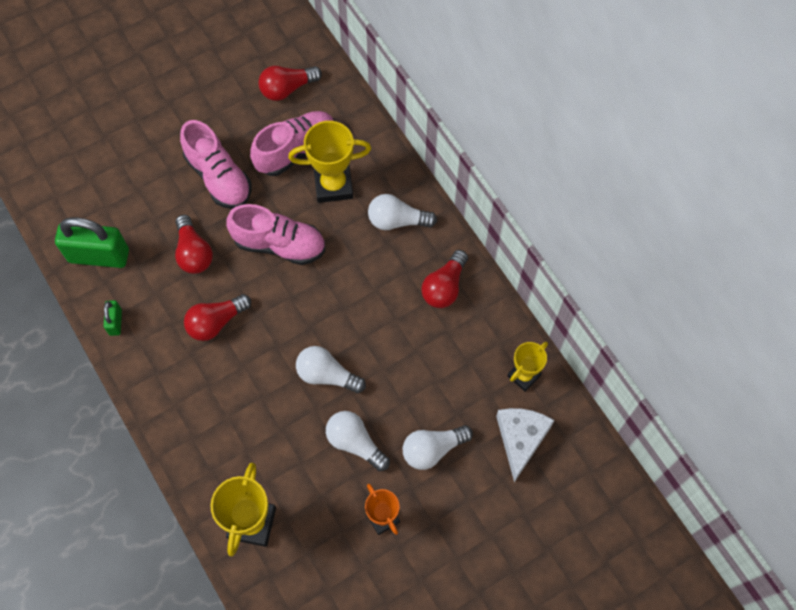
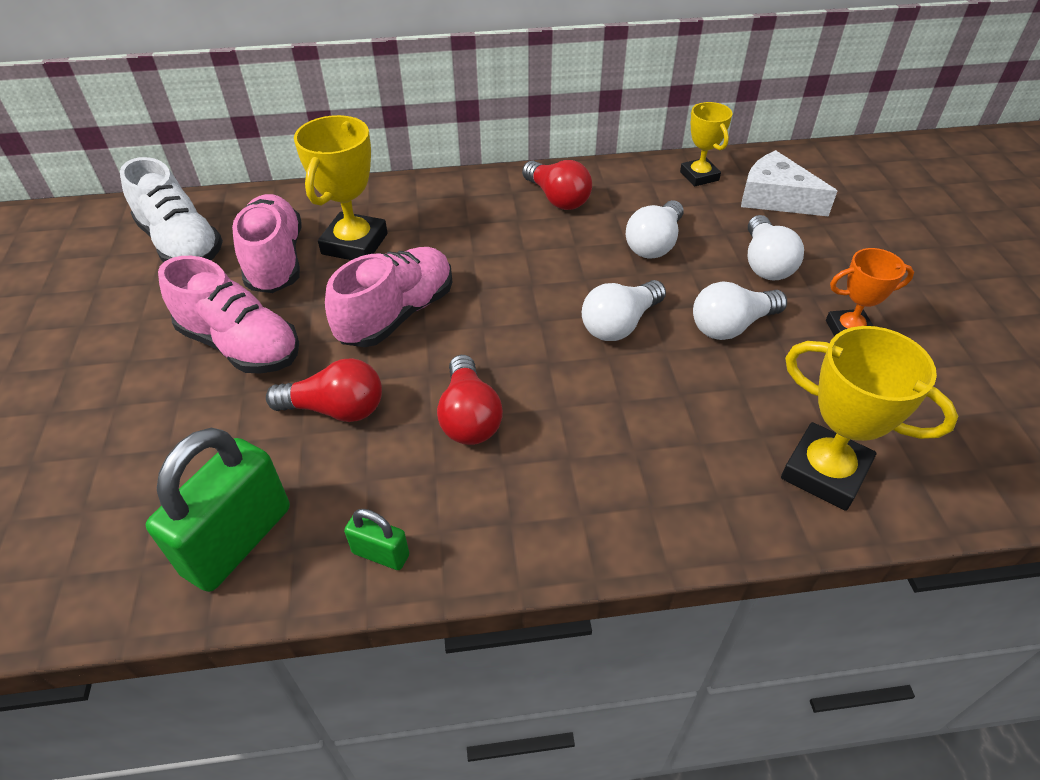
camera: 65 degrees left, 20 degrees down
(219, 177) = (241, 345): pink shoe -> pink shoe turned 45 degrees clockwise
(287, 89) = (181, 244): red light bulb -> white shoe
(397, 220) = (446, 208): white light bulb -> white light bulb (654, 244)

